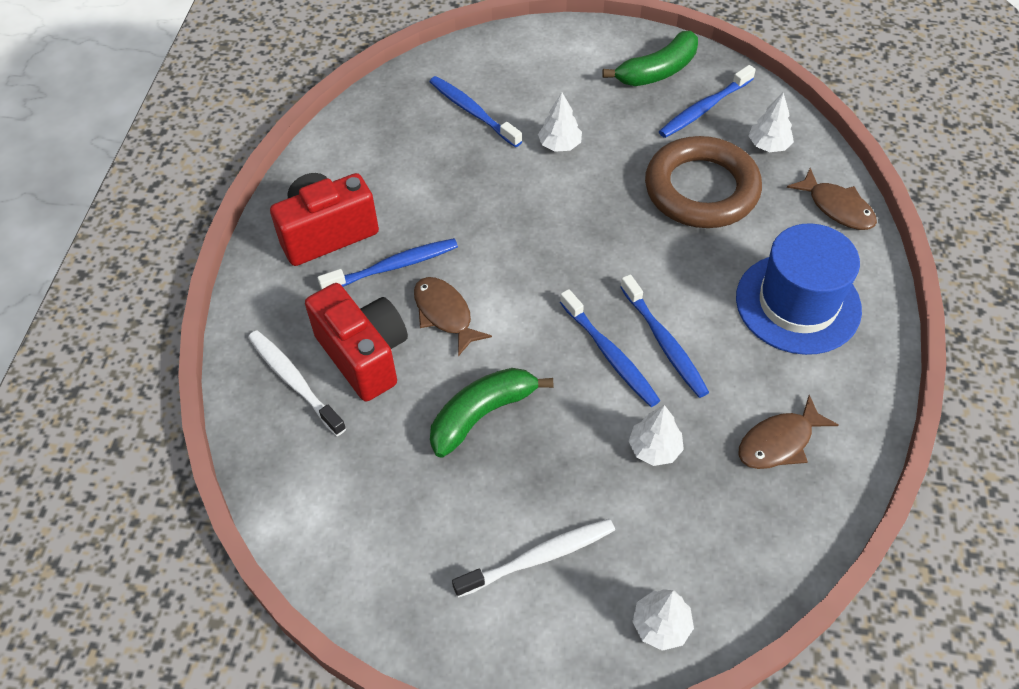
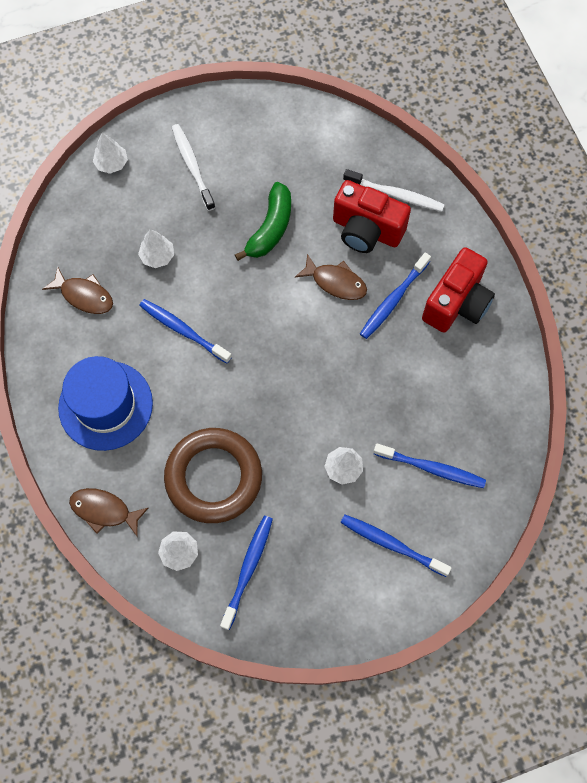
camera: 150 degrees right, 15 degrees up
(539, 557) = (192, 166): white toothbrush -> white toothbrush turned 120 degrees clockwise
(610, 355) = (214, 305): blue toothbrush -> blue toothbrush (391, 544)
(657, 71) = (307, 596): green banana -> none
(779, 442) = (84, 295): brown fish -> brown fish turned 90 degrees clockwise

